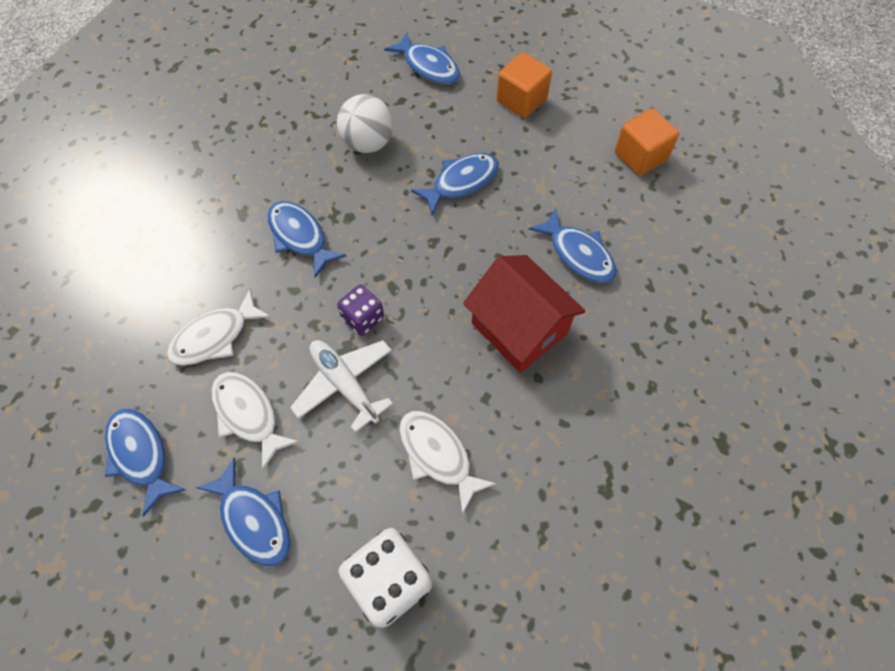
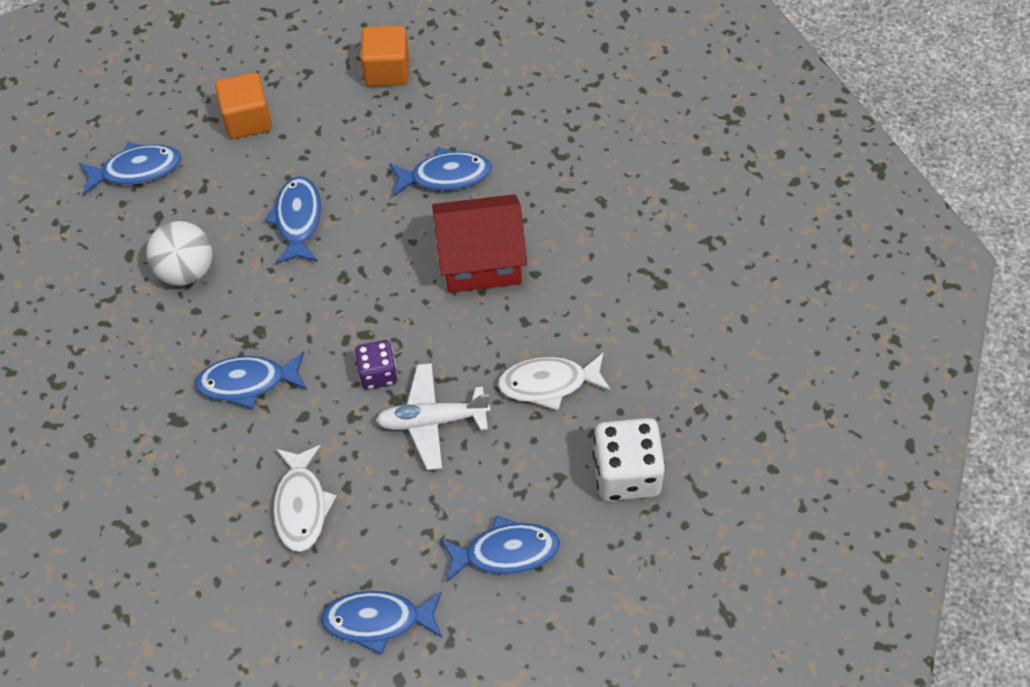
camera: 55 degrees left, 5 degrees down
(248, 414) = (403, 513): white fish -> none

